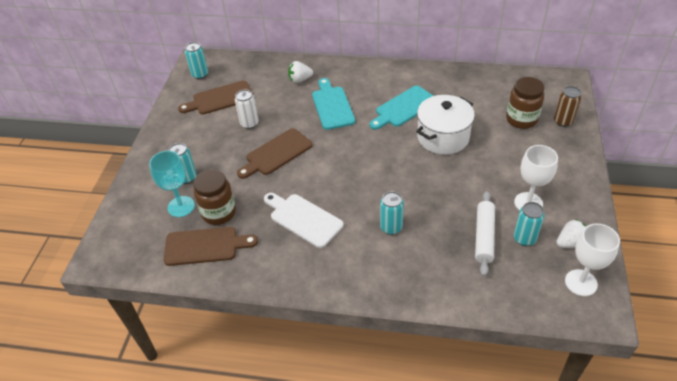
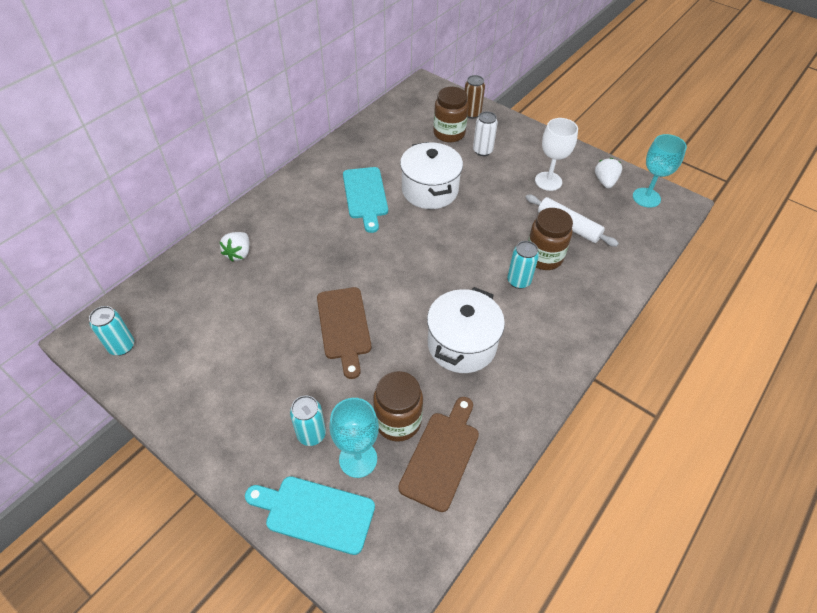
camera: 65 degrees left, 5 degrees up
(220, 99) = (194, 343): brown cutting board -> none
(249, 123) = (270, 331): white can -> white can (482, 151)
(303, 219) = (461, 344): white cutting board -> white pot
(332, 106) = (310, 246): turquoise cutting board -> turquoise cutting board (315, 513)
(431, 233) = (543, 257): none -> brown jar
(524, 238) = (585, 204): turquoise can -> none
(581, 282) = (646, 197): white goblet -> turquoise goblet

